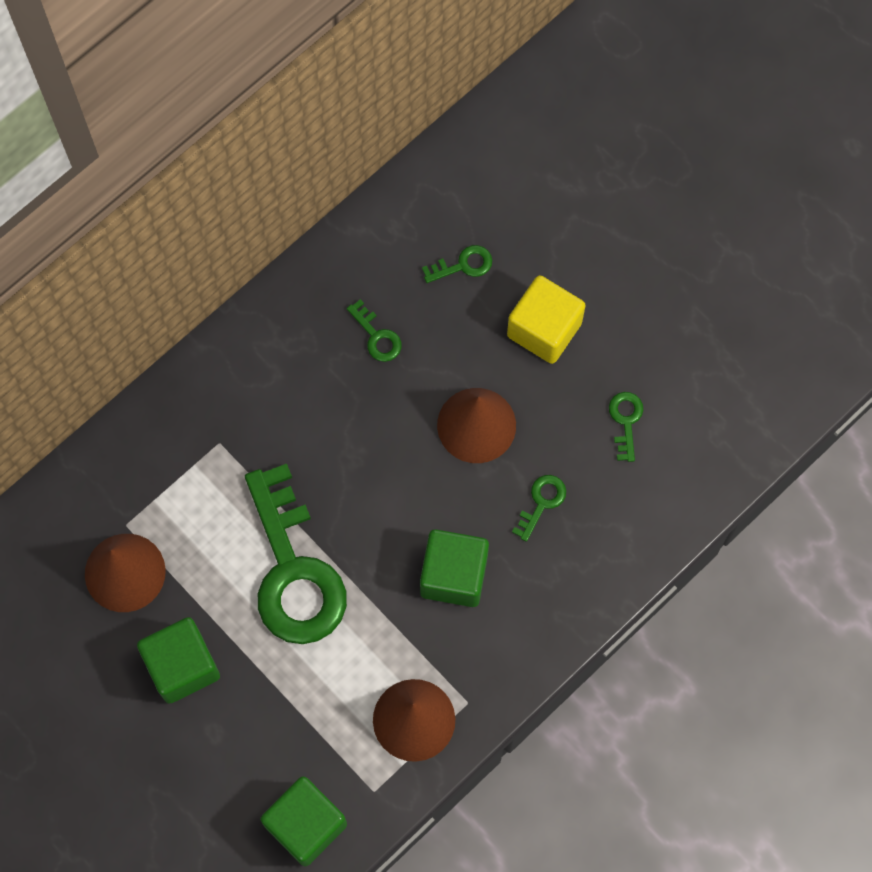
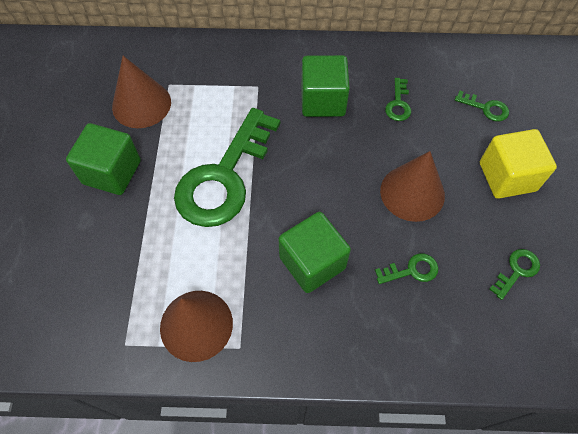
camera: 45 degrees right, 10 degrees down
(306, 825) = (66, 323): green cube -> green cube (323, 101)

